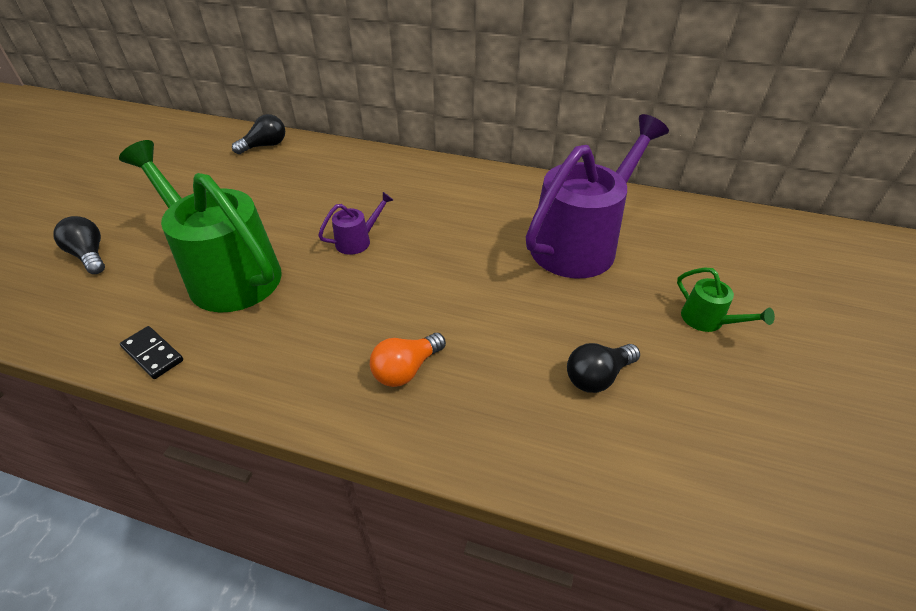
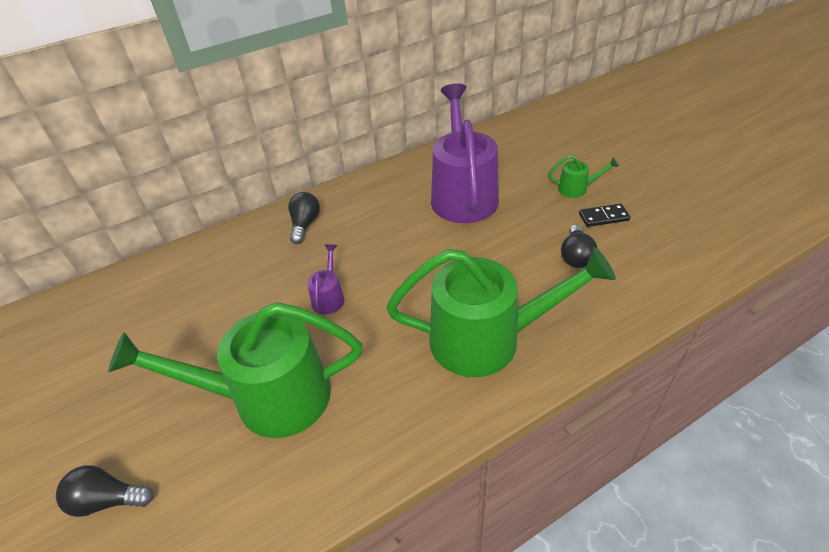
camera: 45 degrees left, 0 degrees up
(152, 354) = (315, 493): black domino -> black domino (603, 217)
(265, 146) = (118, 292): black light bulb -> black light bulb (305, 225)
(406, 369) = (488, 339): orange light bulb -> green watering can

